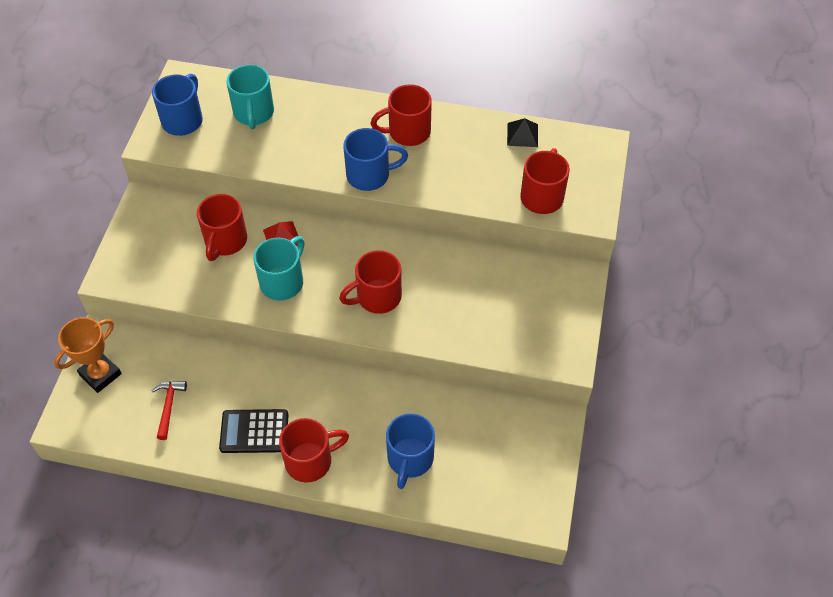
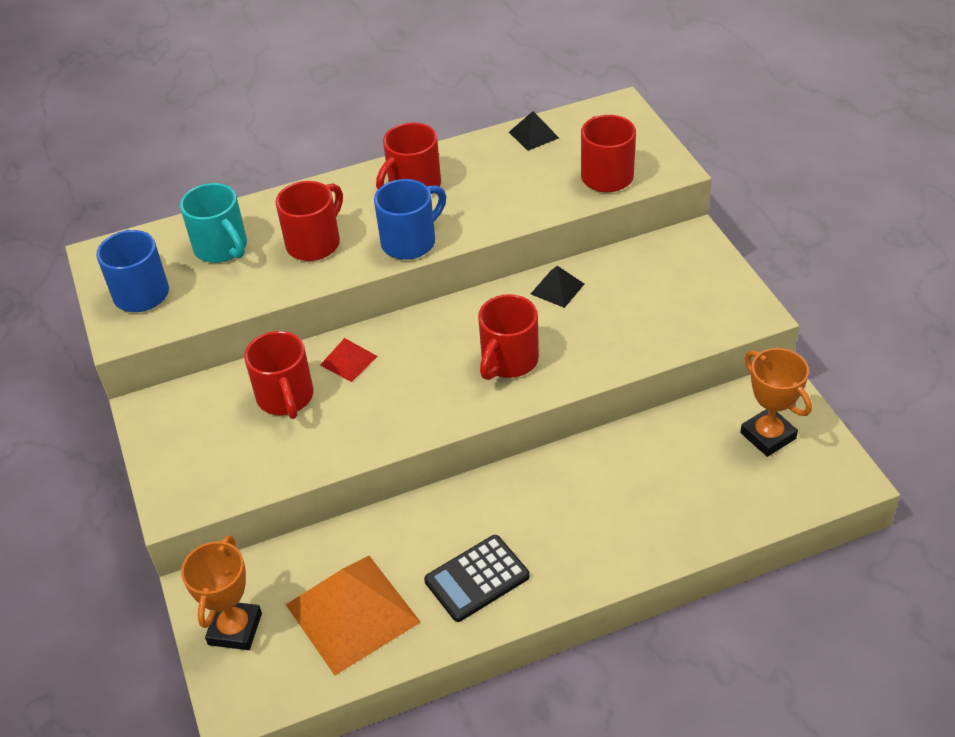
camera: 30 degrees left, 10 degrees down
(169, 406) = (352, 613): red hammer -> orange pyramid
(283, 282) = (390, 401): turquoise mug -> none
(310, 461) = (566, 569): red mug -> red mug (315, 243)
(410, 459) = (669, 505): blue mug -> none
(454, 261) = (557, 288): none -> black pyramid
(517, 452) = (768, 435): none -> orange trophy

